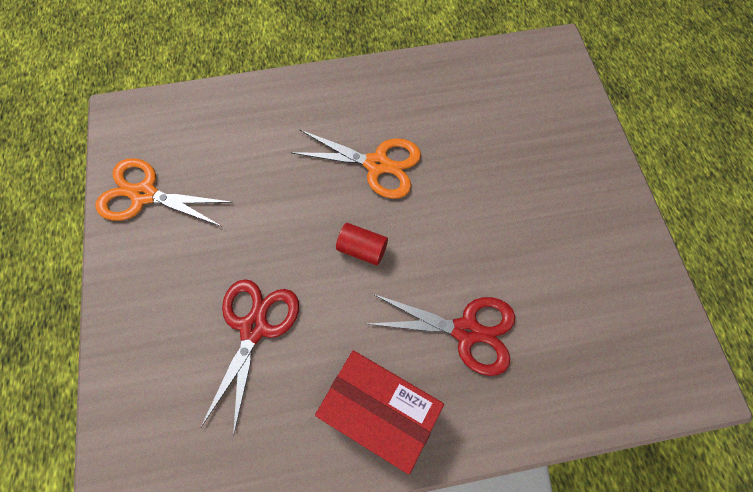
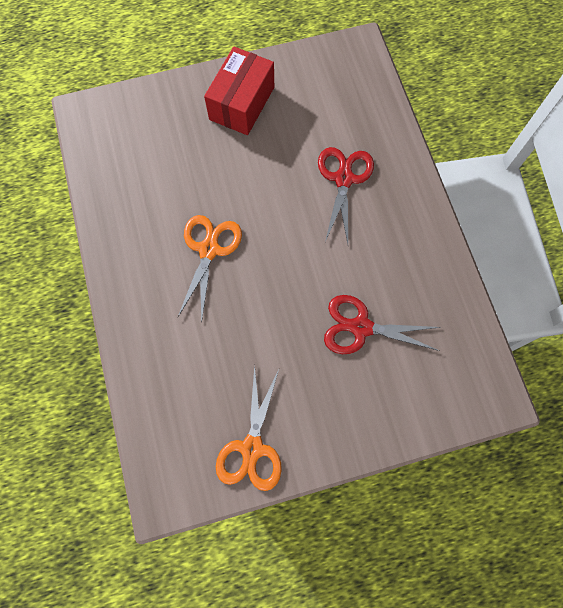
camera: 95 degrees left, 5 degrees up
(362, 249) = (287, 254): red cylinder -> none
(379, 412) = (408, 232): red box -> red box (242, 103)

